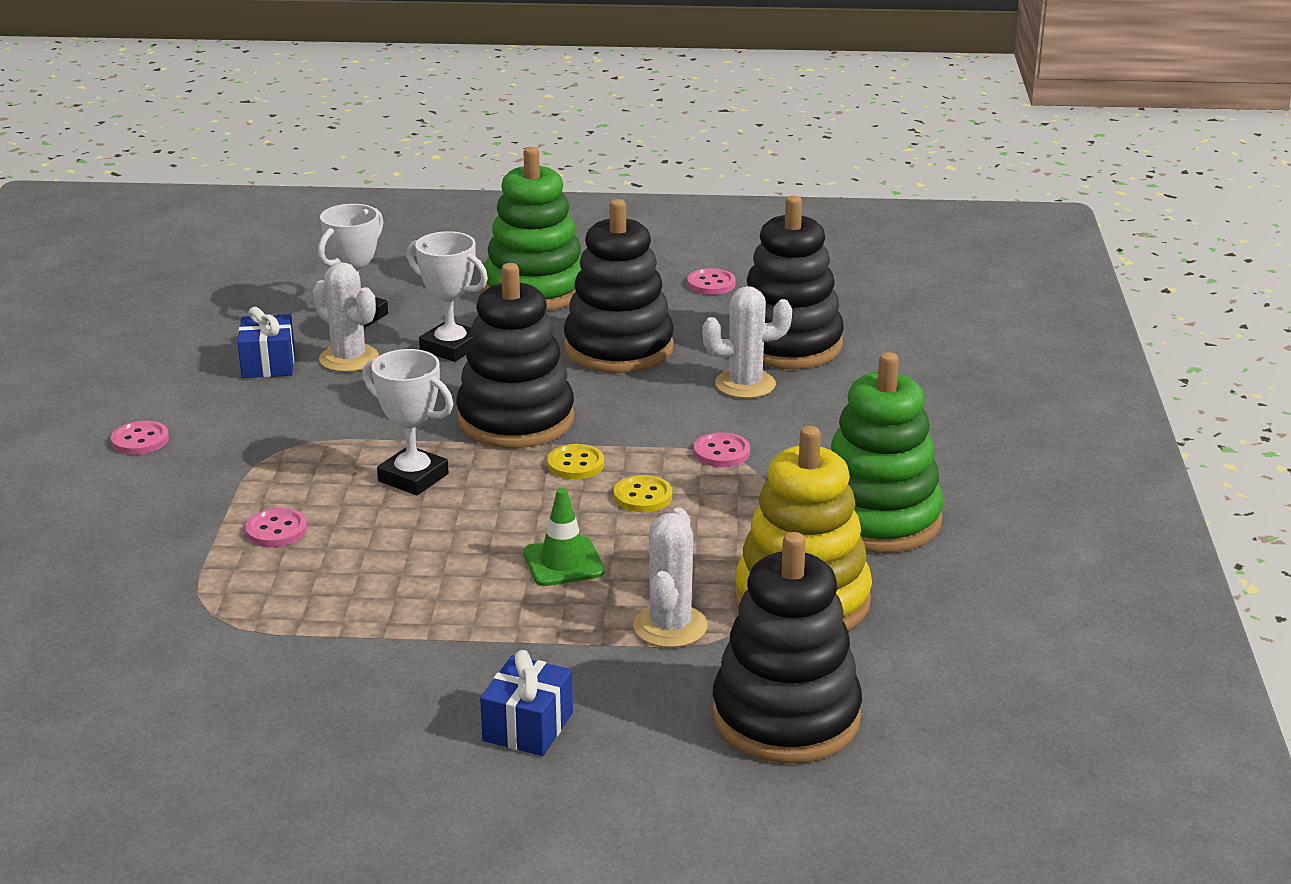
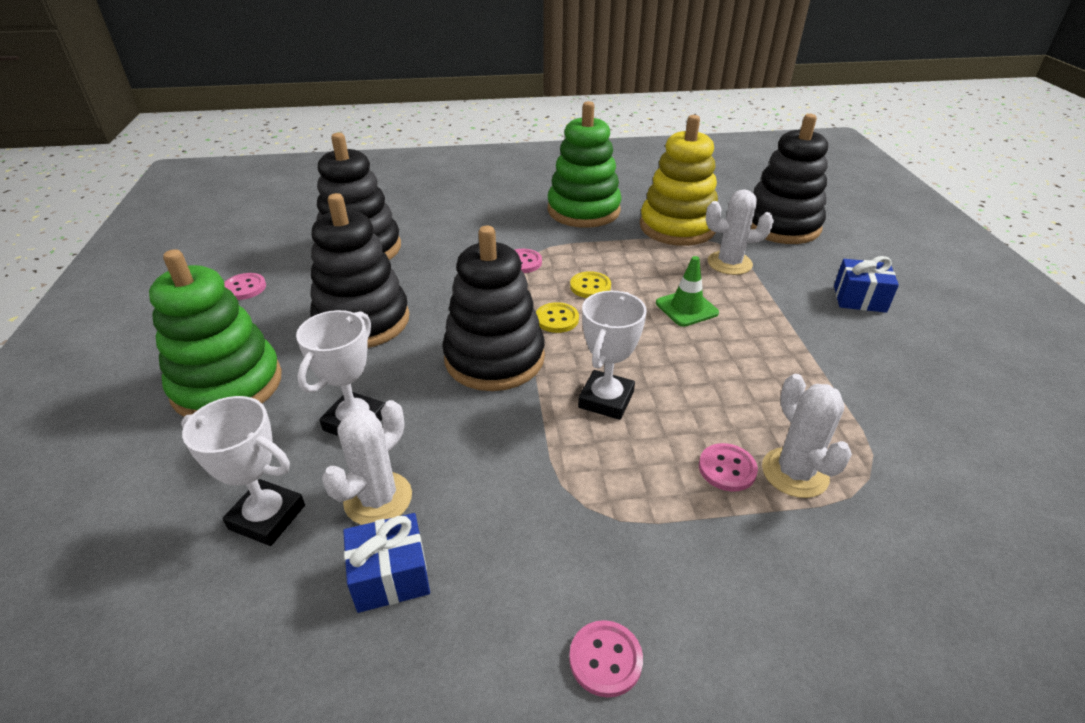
camera: 100 degrees left, 10 degrees up
(745, 384) = (423, 261): white cactus -> white cactus (794, 473)

